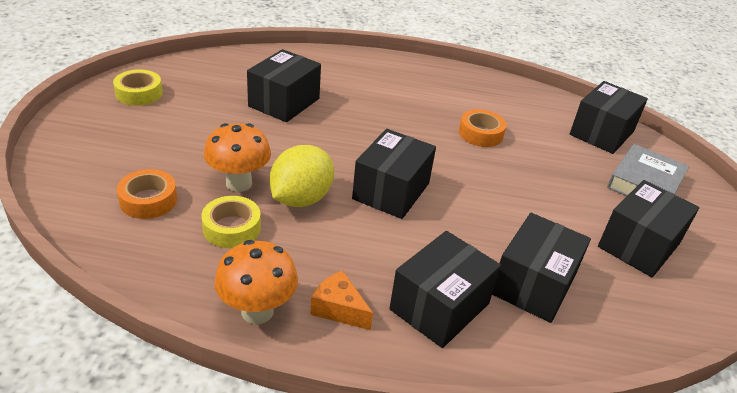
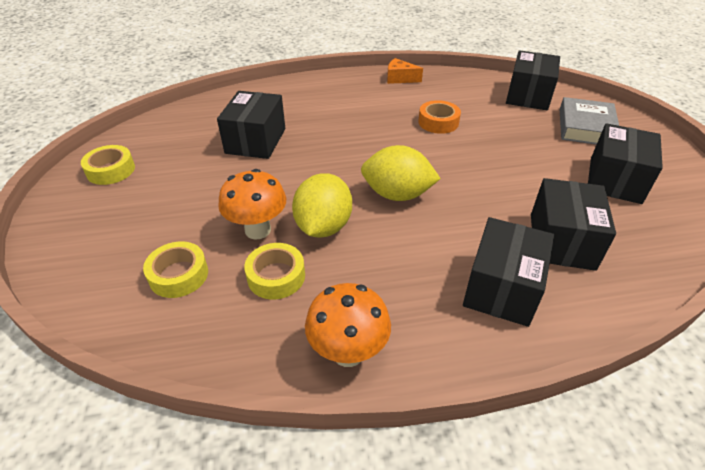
camera: 15 degrees left, 5 degrees up
(148, 200) = (179, 275): orange tape -> yellow tape
(338, 309) = (419, 322): orange cheese -> orange cheese (399, 78)
(391, 191) = (397, 195): black box -> yellow lemon

